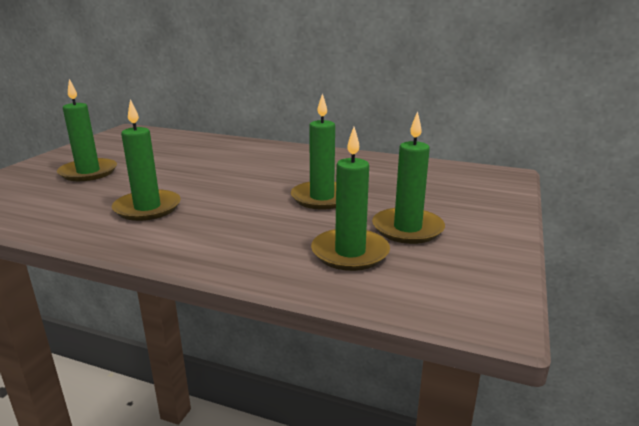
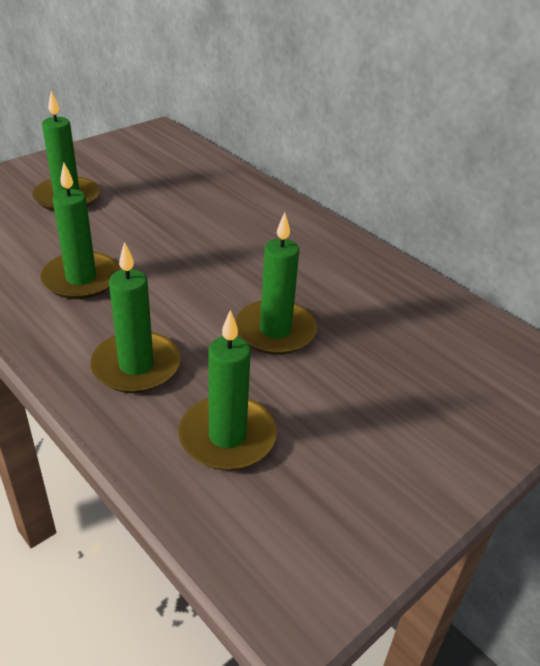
camera: 25 degrees right, 15 degrees up
(407, 229) = (328, 425): green candle -> green candle (136, 366)

